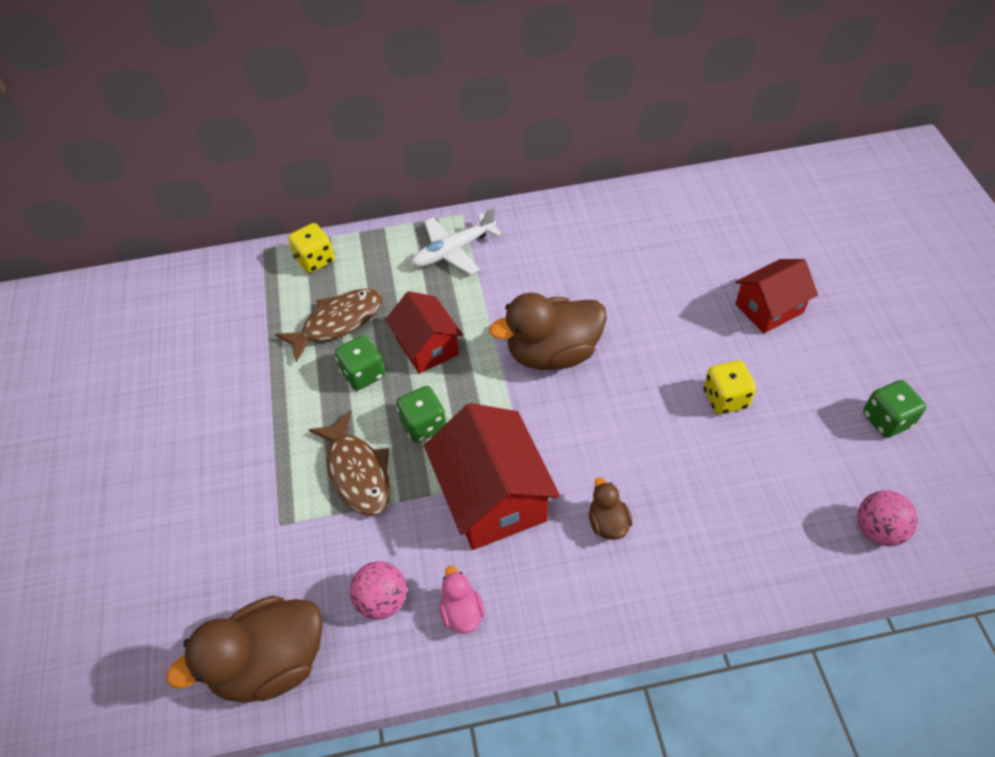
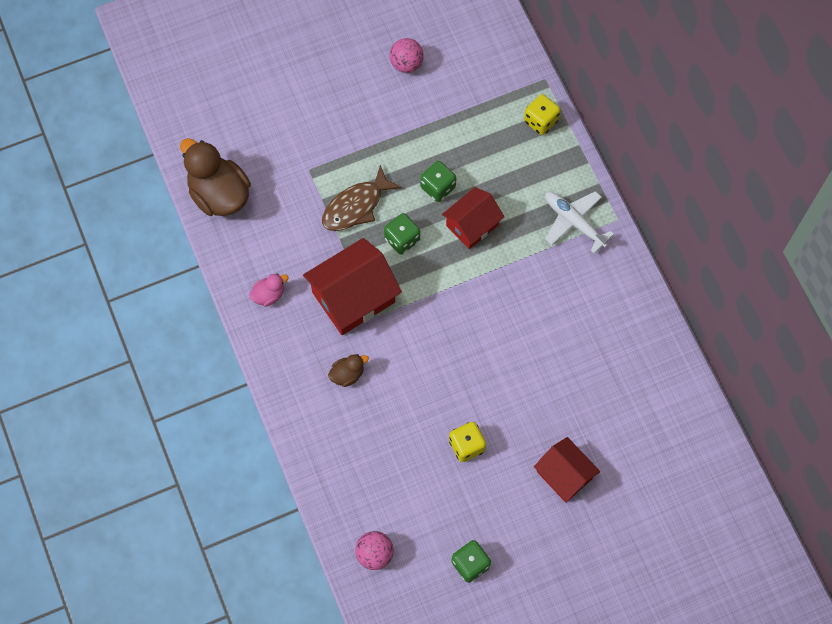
camera: 75 degrees right, 15 degrees up
(337, 322) = (481, 156): brown fish -> none
(382, 600) = (268, 246): pink ball -> pink ball (406, 64)
(552, 353) = (484, 316): brown duck -> none

